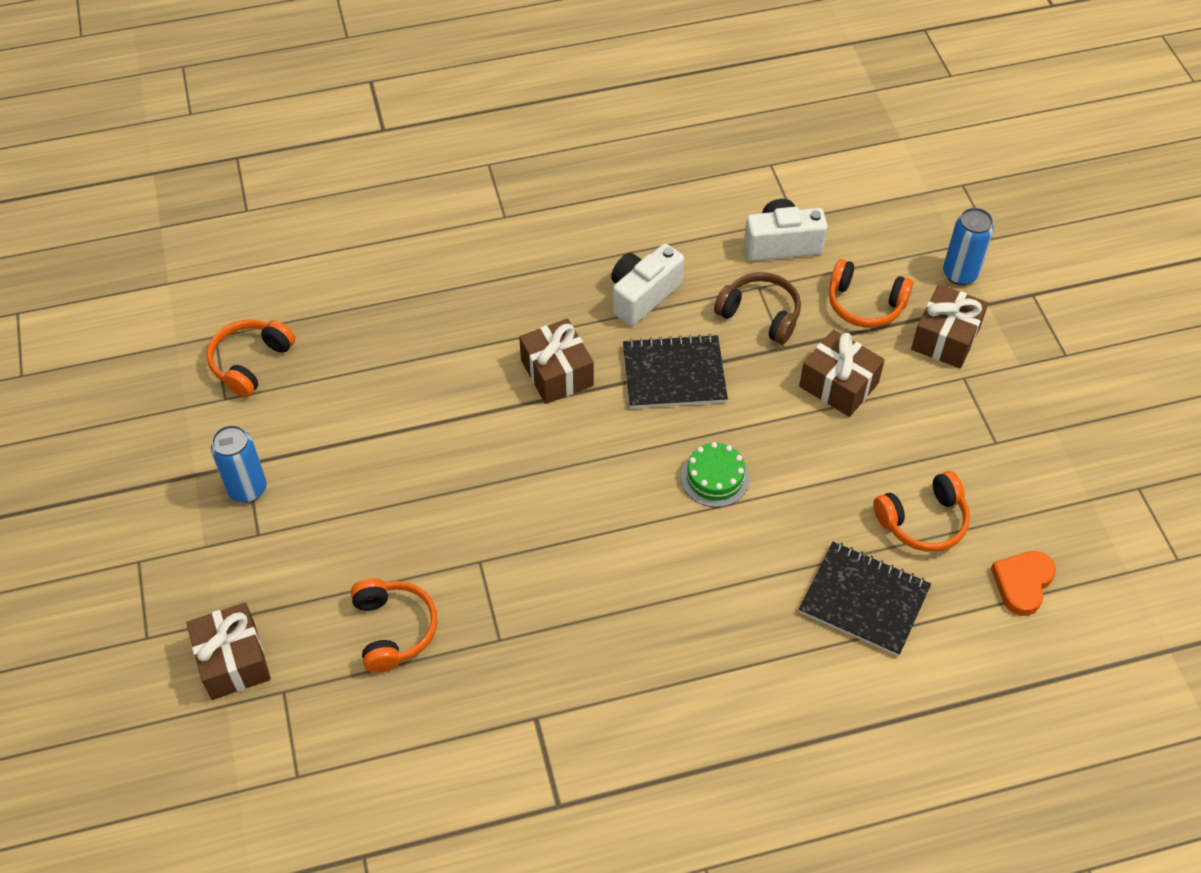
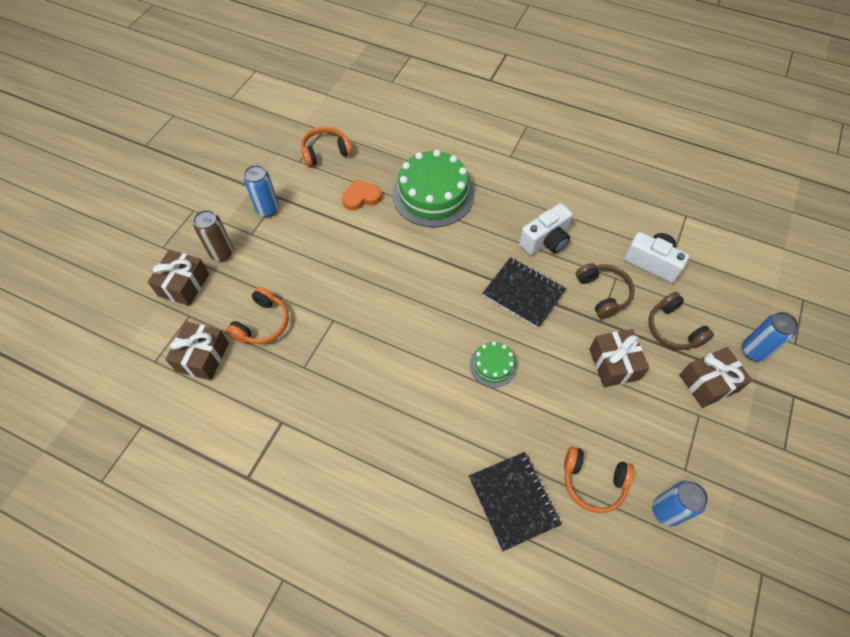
camera: 40 degrees right, 5 degrees up
(243, 586) = (222, 253): none -> brown can
(453, 326) = (433, 194): none -> green cake
(557, 373) = (462, 251): brown gift -> brown gift (203, 357)
(643, 295) = (545, 241): white camera -> white camera turned 150 degrees clockwise
(865, 304) = (673, 329): orange headphones -> brown headphones
(1012, 496) = (666, 511): none -> blue can
(1022, 583) = (623, 571): orange heart -> orange heart (361, 197)

